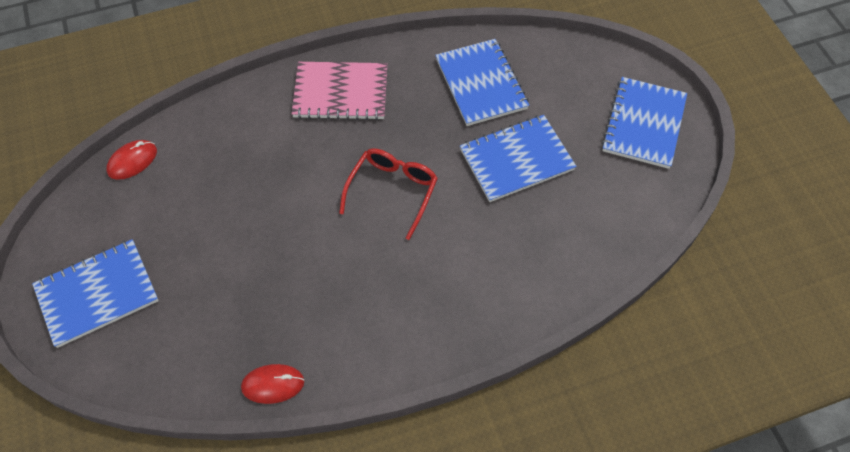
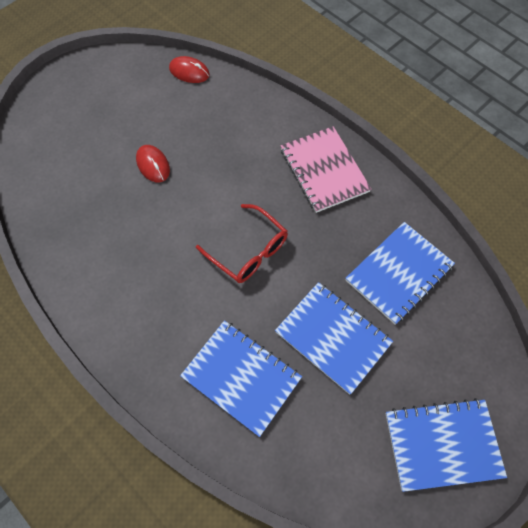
camera: 65 degrees right, 5 degrees up
(97, 294) = (77, 106): blue notebook -> blue notebook (241, 377)
(273, 384) = (46, 244): red mouse -> red mouse (153, 165)
(392, 191) = (248, 251): red glasses -> red glasses turned 45 degrees clockwise

